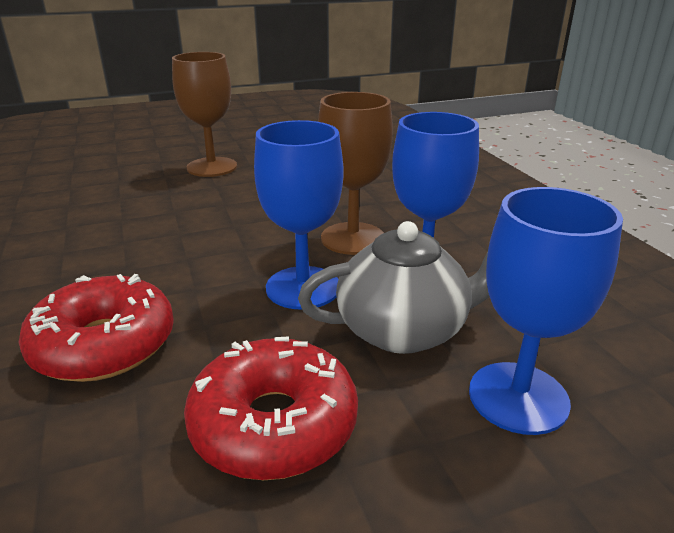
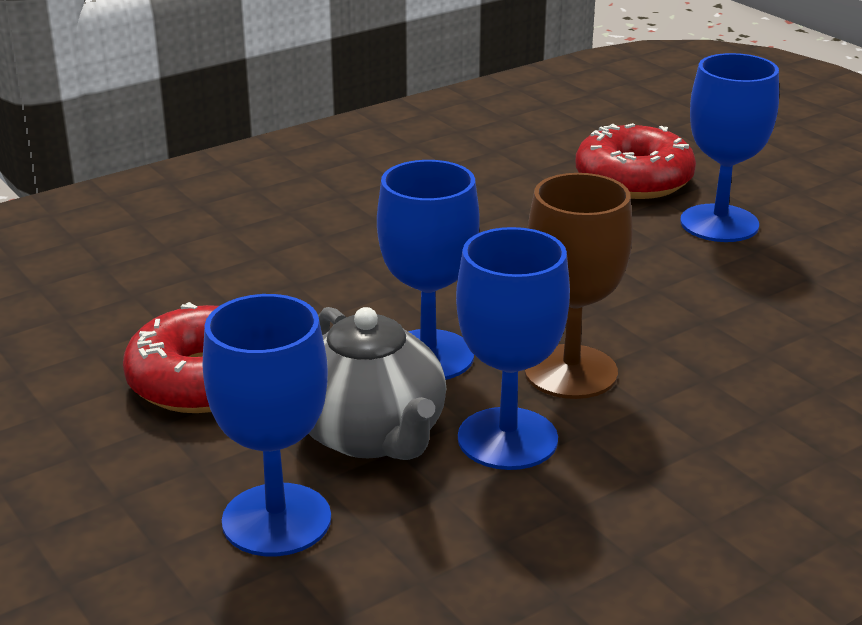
camera: 75 degrees right, 0 degrees up
(104, 345) = (284, 273): red donut -> red donut (633, 180)
(212, 167) = (719, 223): brown goblet -> blue goblet

